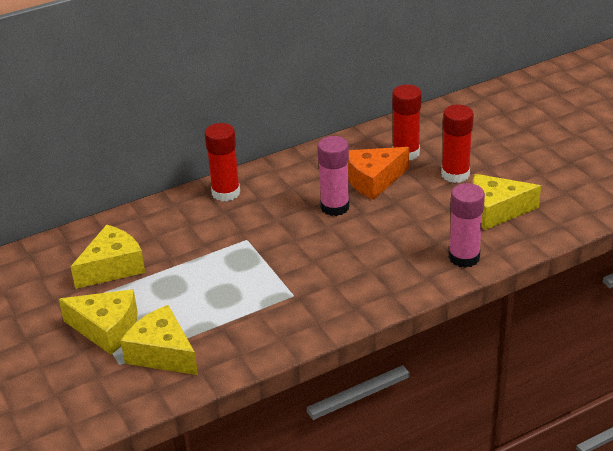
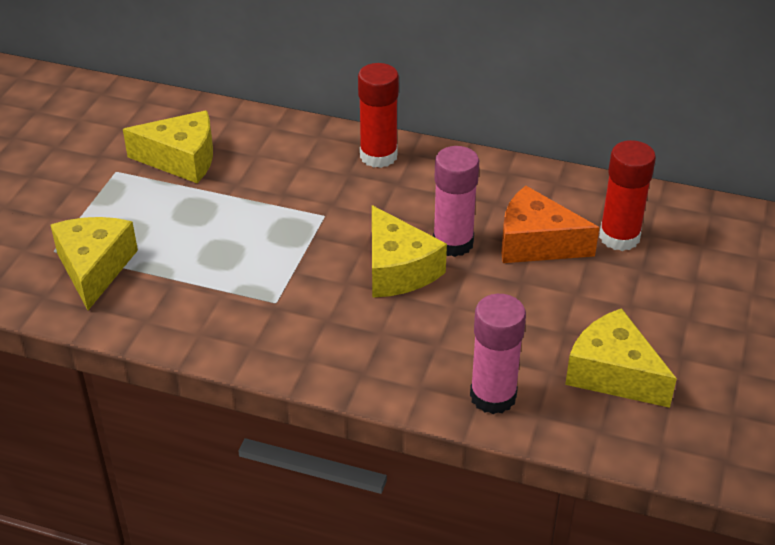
camera: 45 degrees right, 5 degrees up
(106, 329) = (92, 212): yellow cheese -> yellow cheese (398, 269)
(455, 174) = (635, 299): red glue stick -> none

